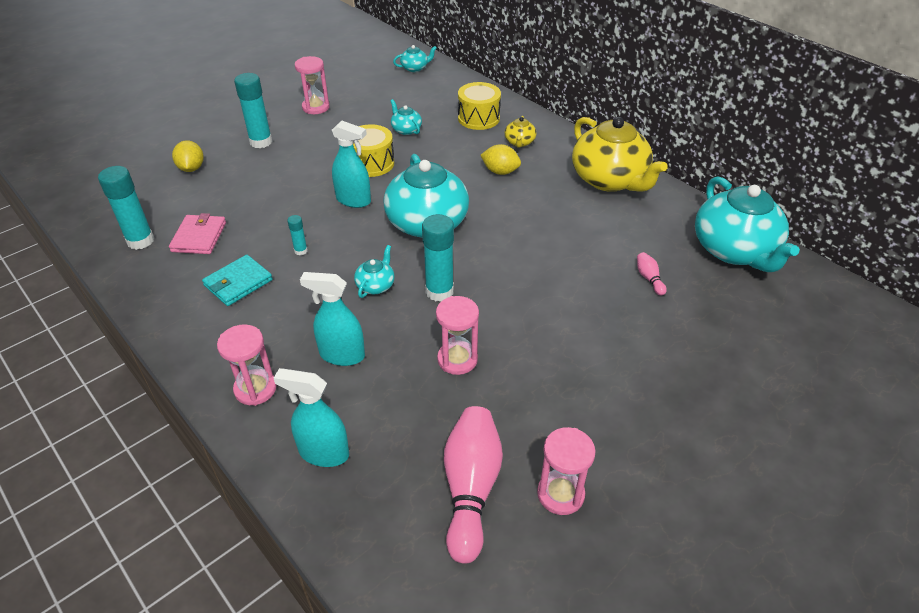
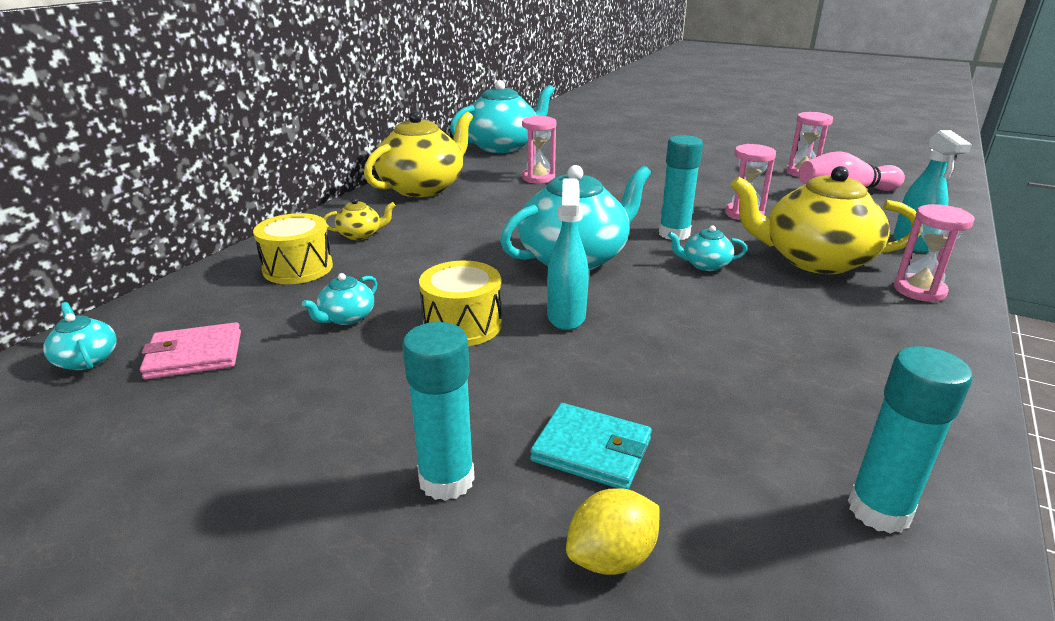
camera: 110 degrees left, 15 degrees down
(199, 237) = (785, 434): pink wallet -> pink wallet (194, 355)
(238, 283) = (817, 354): turquoise wallet -> turquoise wallet (591, 450)
(301, 251) = (706, 326): turquoise glue stick -> none
(316, 107) = (270, 446): pink hourglass -> pink hourglass (538, 178)
(341, 355) = (814, 260): turquoise spray bottle -> yellow teapot
(500, 172) = (436, 236): yellow lemon -> none
(649, 278) = (565, 166): pink bowling pin -> none

